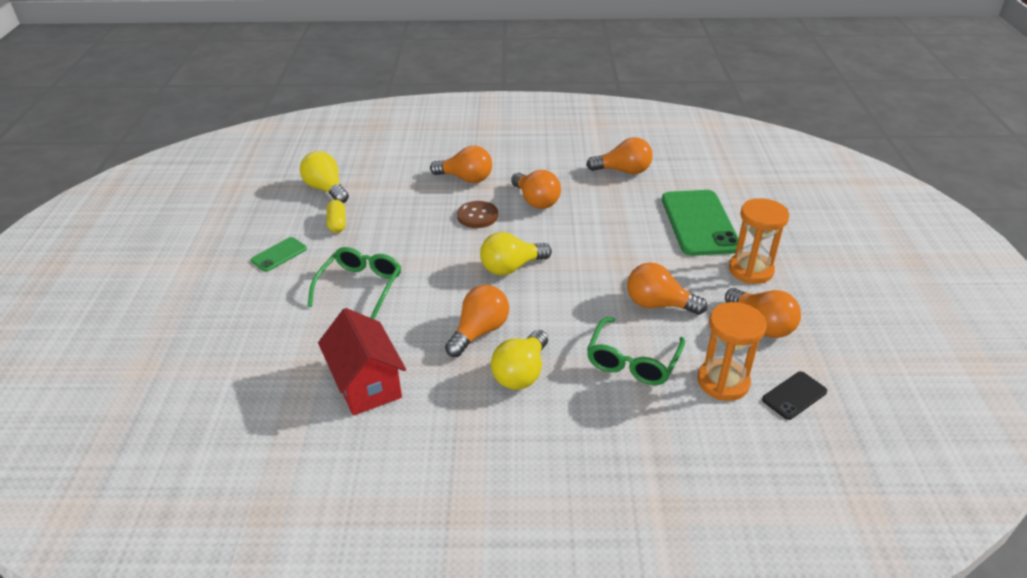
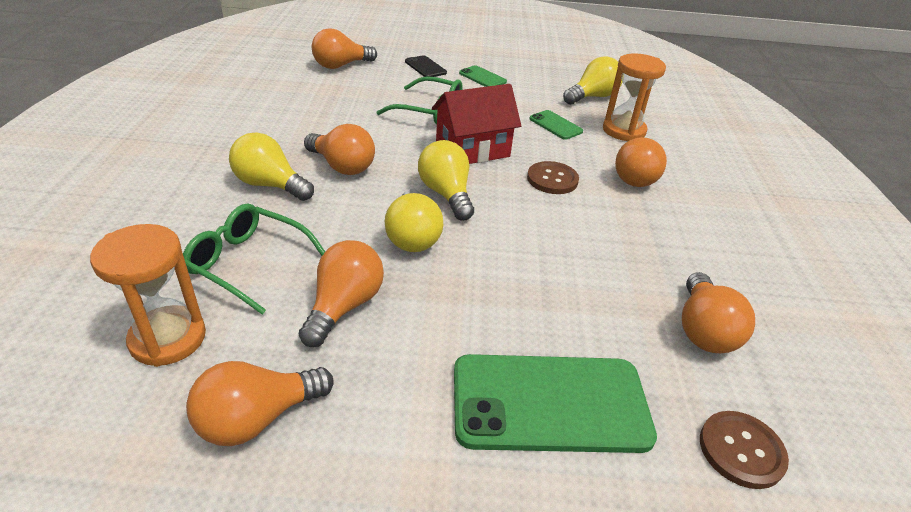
camera: 90 degrees right, 0 degrees up
(337, 223) = (532, 101): yellow capsule -> none
(366, 384) = (298, 111): red house -> red house (472, 150)
(385, 211) = (555, 125): none -> green phone
(536, 201) = (592, 226): orange light bulb -> orange light bulb (341, 66)
(572, 280) = (413, 236): none -> yellow light bulb
(700, 171) = (741, 450): none -> brown button
(750, 270) = (401, 445): orange hourglass -> orange hourglass (624, 131)
(794, 395) = (94, 413): black phone -> black phone (425, 67)

